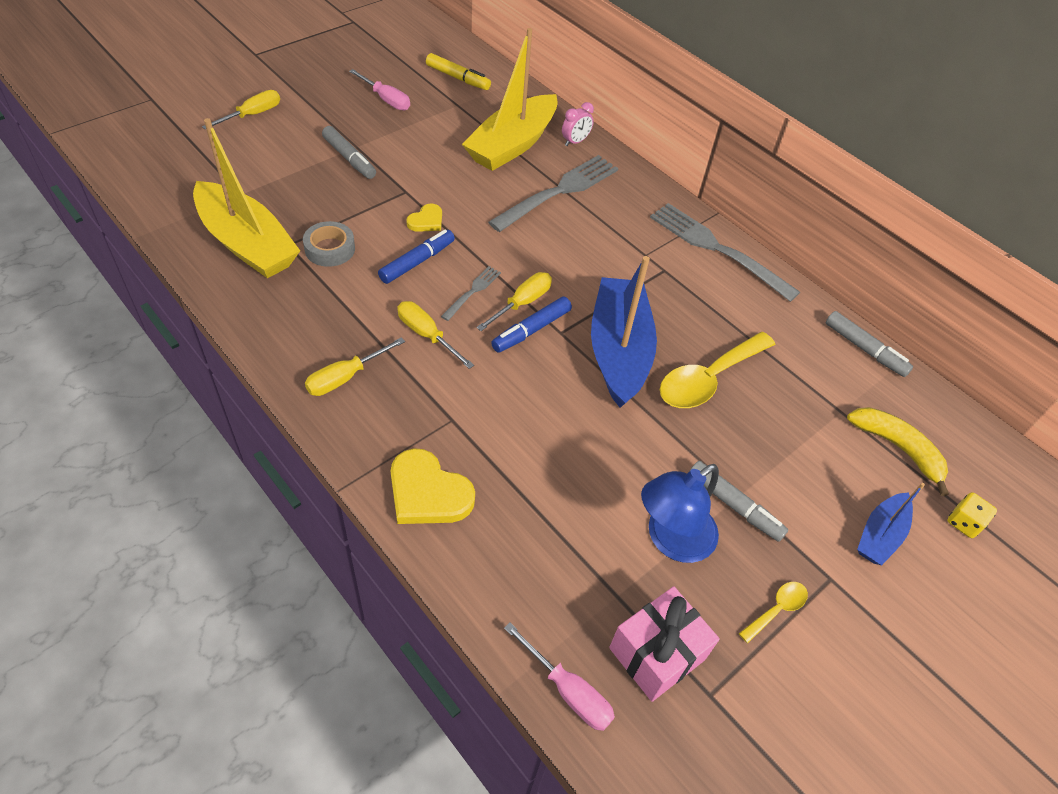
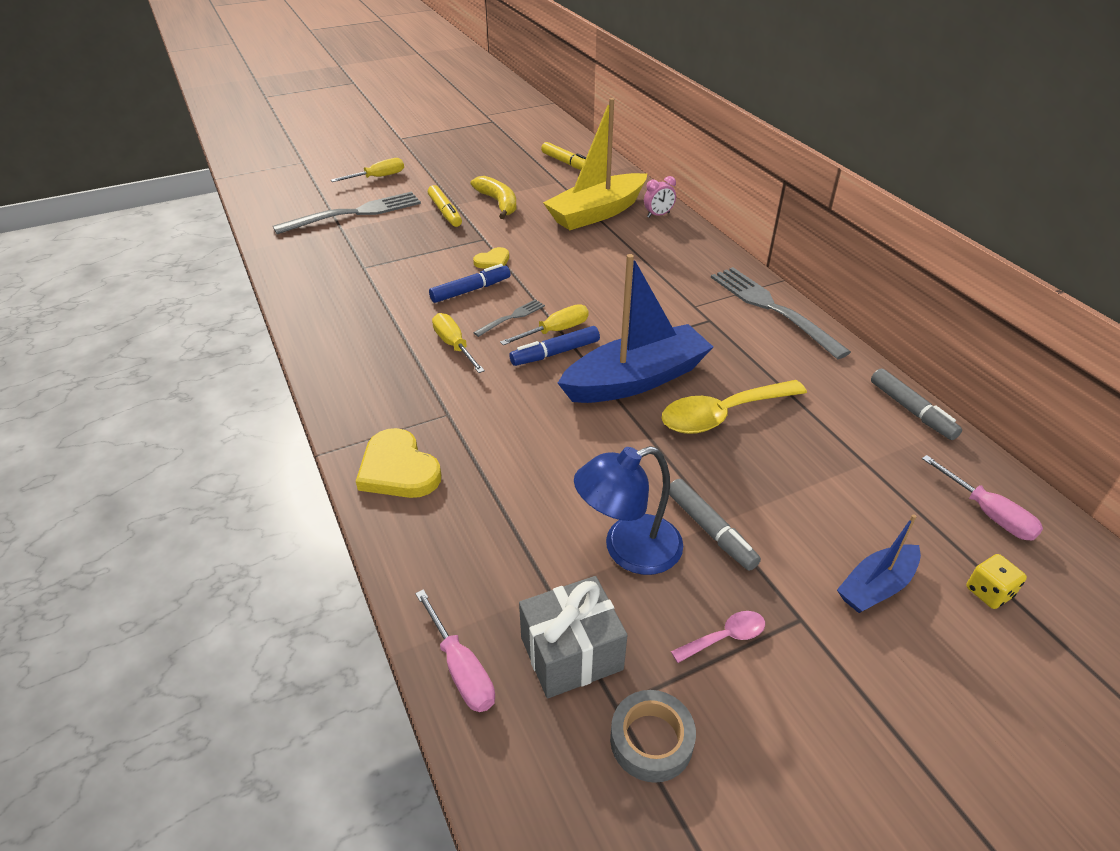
camera: 20 degrees right, 10 degrees down
(247, 244) = (329, 263): yellow boat -> none
(330, 249) = (397, 273): grey tape -> grey tape (651, 740)
(345, 377) = (365, 369): yellow screwdriver -> none
(349, 158) = (445, 212): grey marker -> yellow marker
(386, 100) = (496, 174): pink screwdriver -> pink screwdriver (988, 513)
(558, 192) = (626, 250): grey fork -> grey fork (354, 213)
(618, 351) = (636, 379): blue boat -> blue boat turned 45 degrees clockwise
(657, 653) = (571, 653): pink gift -> grey gift
(776, 610) = (725, 637): yellow spoon -> pink spoon
(898, 448) = (924, 506): yellow banana -> yellow banana (498, 203)

